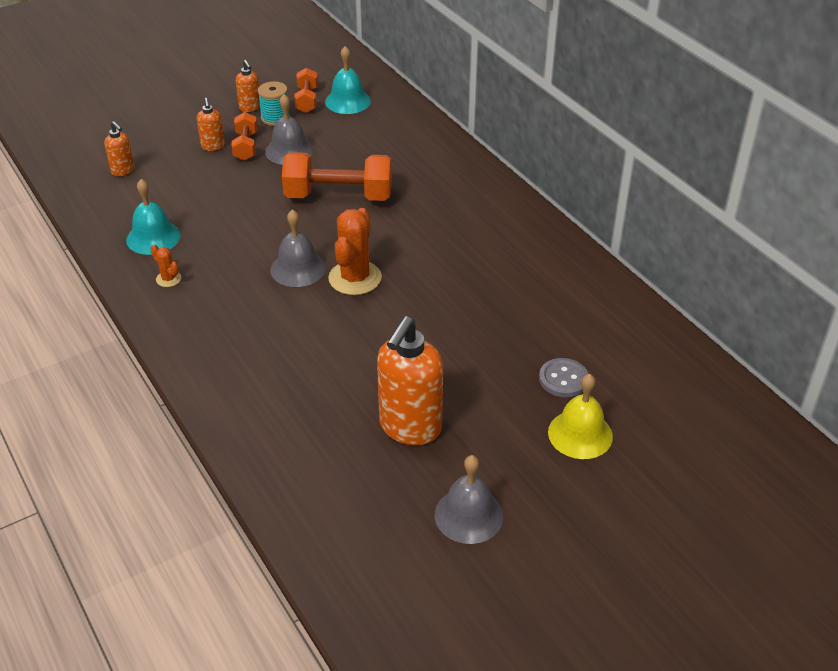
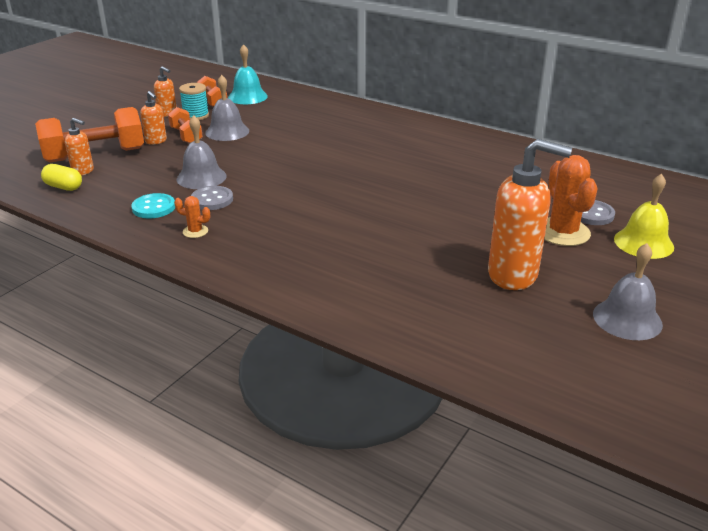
camera: 25 degrees left, 10 degrees down
(94, 187) = (63, 187): none -> yellow capsule
(153, 237) = (154, 207): turquoise bell -> turquoise button
(210, 243) = (212, 200): none -> grey button
(298, 268) = (308, 198): grey bell -> grey bell (201, 177)
(338, 196) = (297, 149): orange dumbbell -> orange dumbbell (95, 155)
(355, 278) = (363, 193): orange cactus -> orange cactus (562, 232)
(410, 428) = (513, 275): orange soap dispenser -> orange soap dispenser turned 75 degrees counterclockwise

